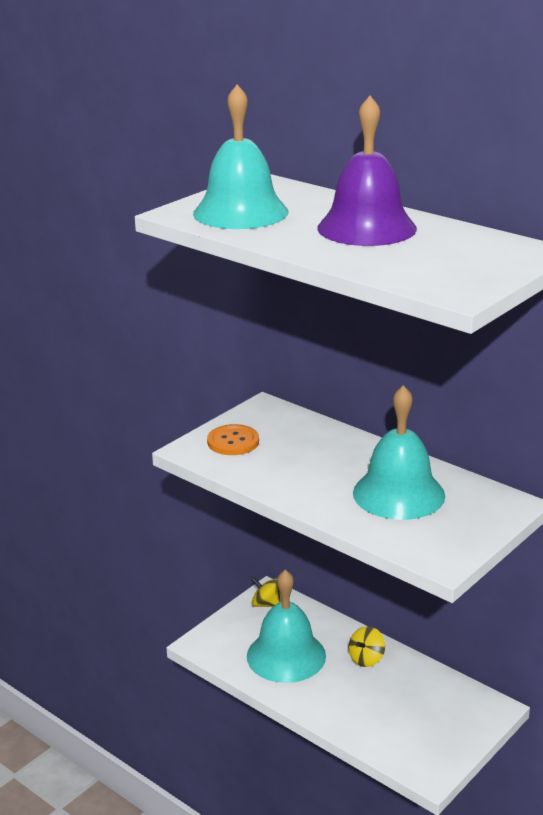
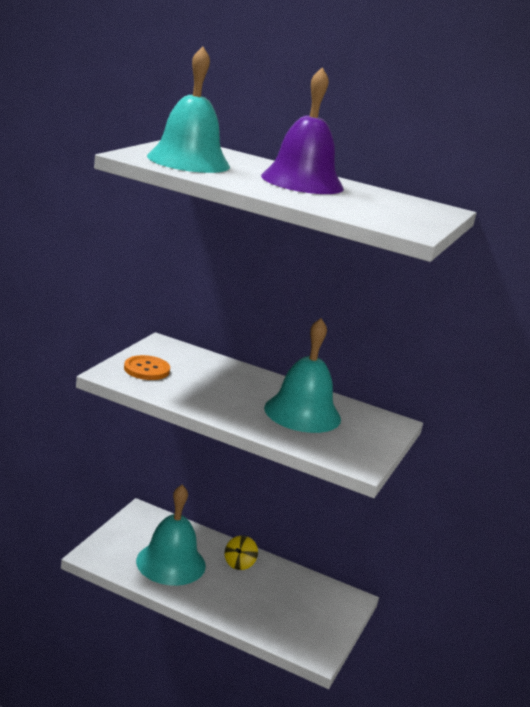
camera: 20 degrees left, 5 degrees down
(266, 604) = (142, 521): yellow spinning top -> none

